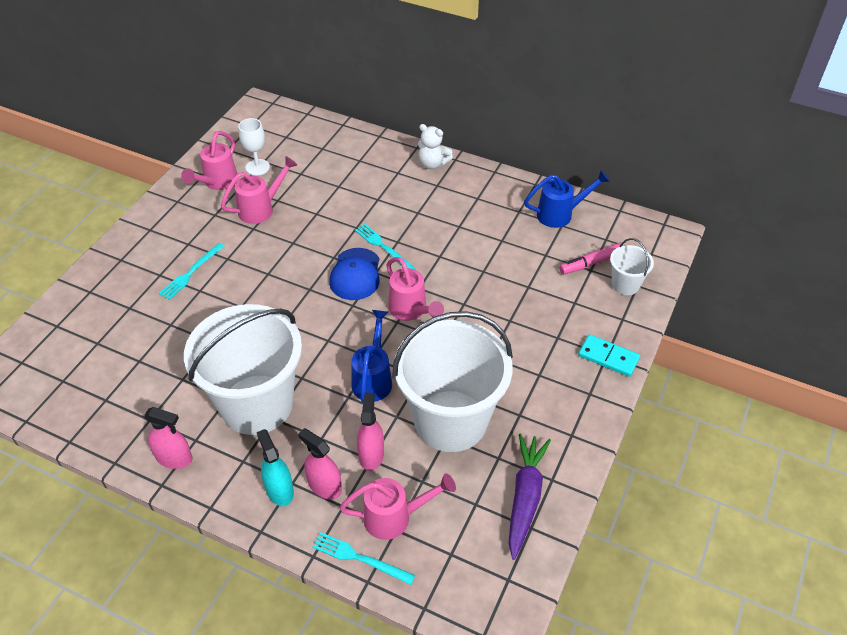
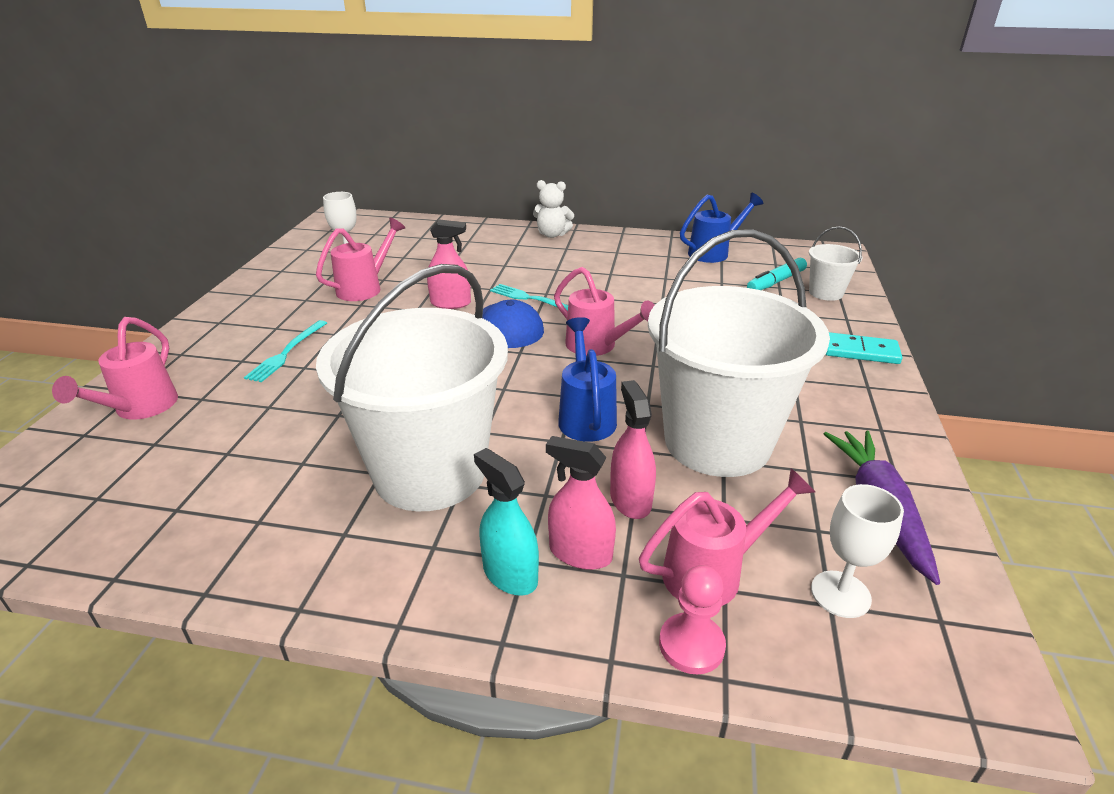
camera: 15 degrees left, 15 degrees down
(174, 458) = (313, 565): pink spray bottle -> pink spray bottle (450, 303)
(217, 183) = (301, 275): pink watering can -> pink watering can (139, 409)
(359, 558) = (691, 645): turquoise fork -> pink pawn
(461, 549) = (840, 594): none -> white goblet
(591, 263) = (776, 282): pink marker -> turquoise marker

